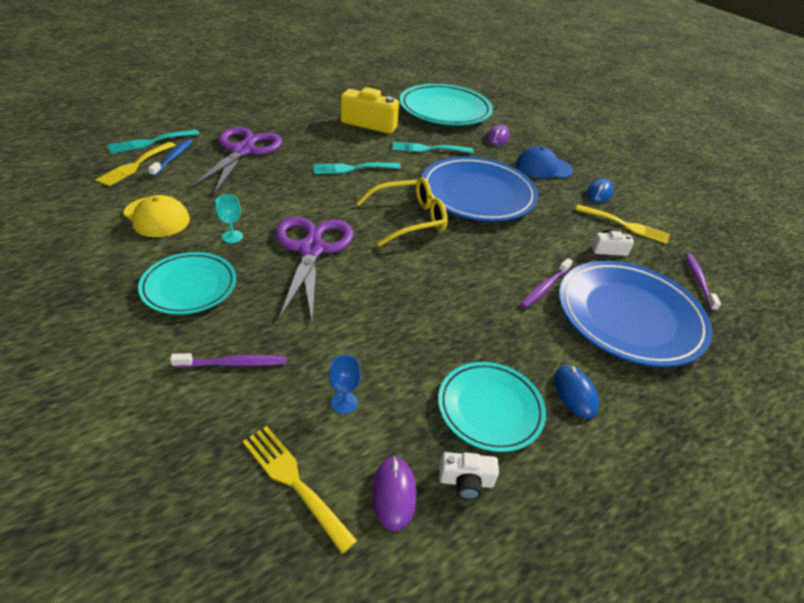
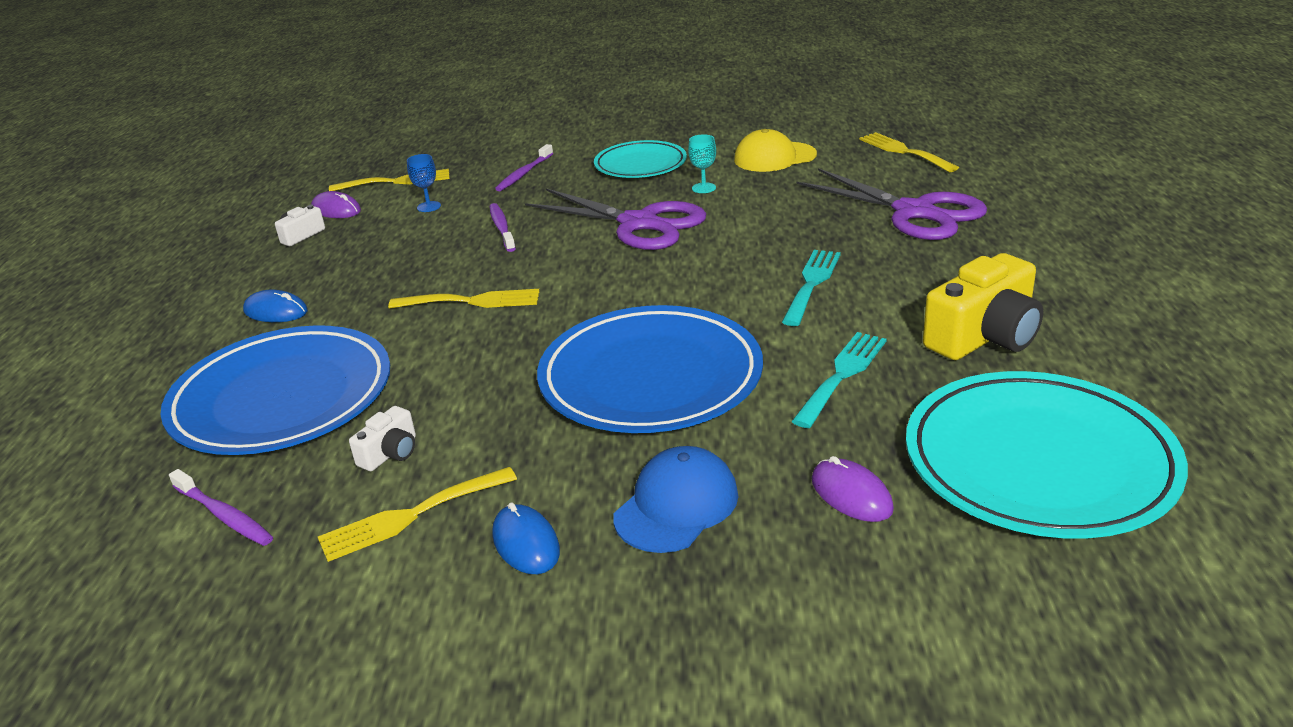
camera: 130 degrees right, 10 degrees down
(150, 142) = (968, 160): turquoise fork -> none
(173, 158) = (914, 171): blue toothbrush -> none
(409, 219) = (639, 297): yellow glasses -> none
(469, 286) = (472, 301): none -> yellow fork
(490, 408) = (331, 263): turquoise plate -> none
(544, 287) = (404, 354): purple toothbrush -> purple toothbrush (502, 228)

